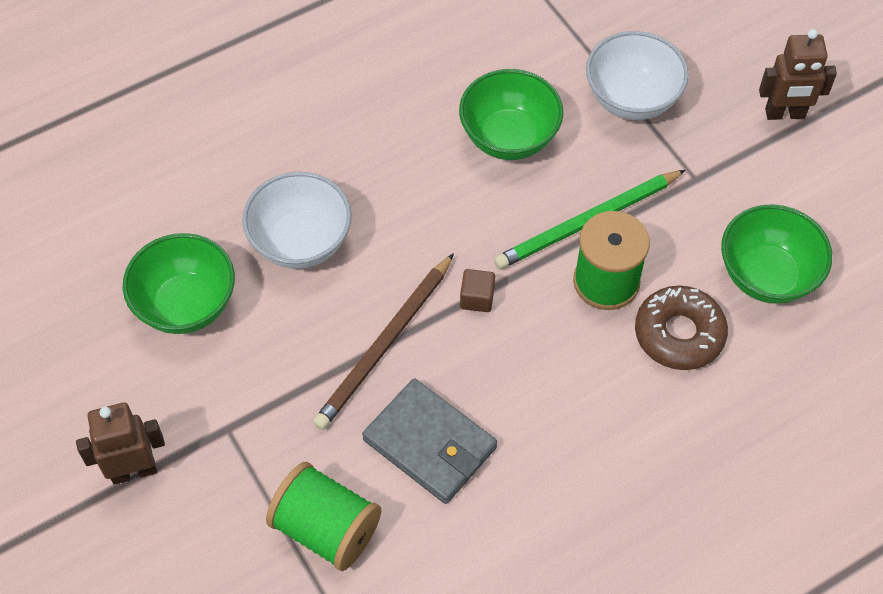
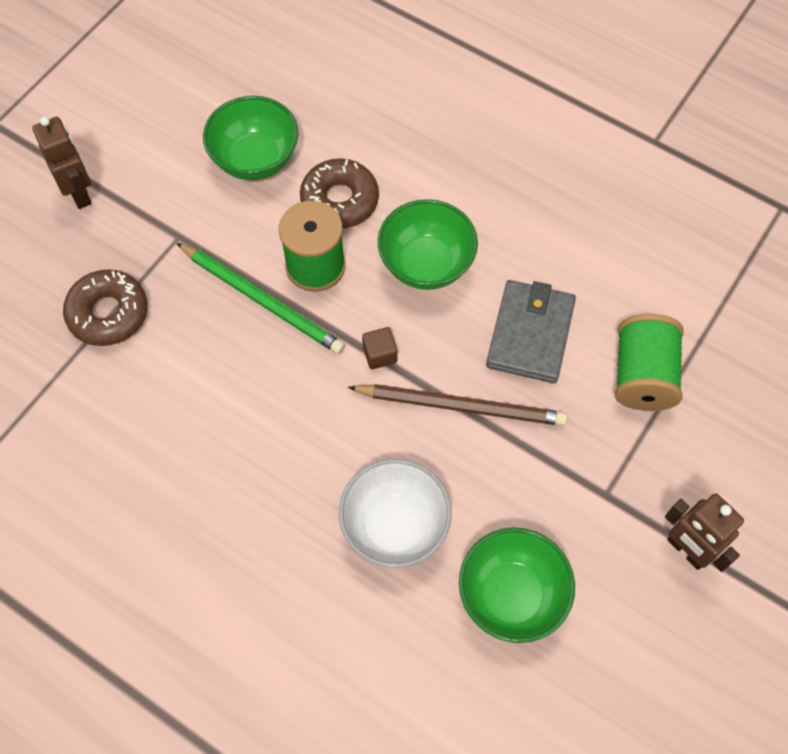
camera: 115 degrees left, 5 degrees up
(509, 137) = (195, 397): green bowl -> green bowl (426, 264)
(632, 99) = (108, 313): white bowl -> brown donut

